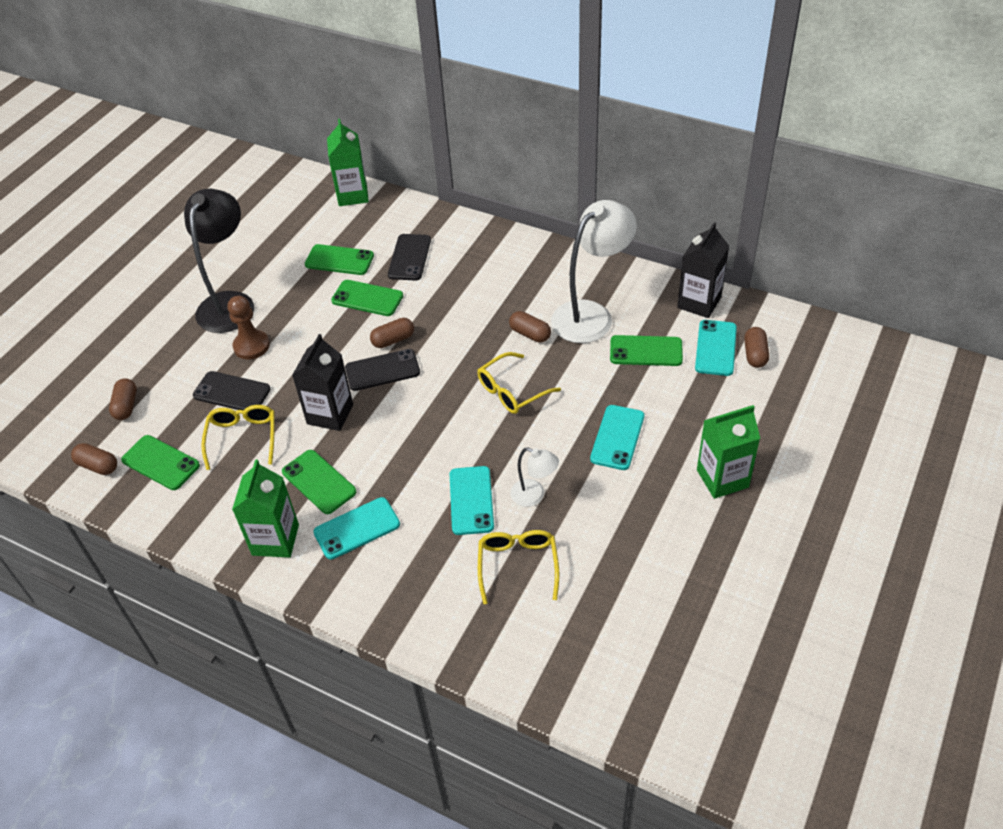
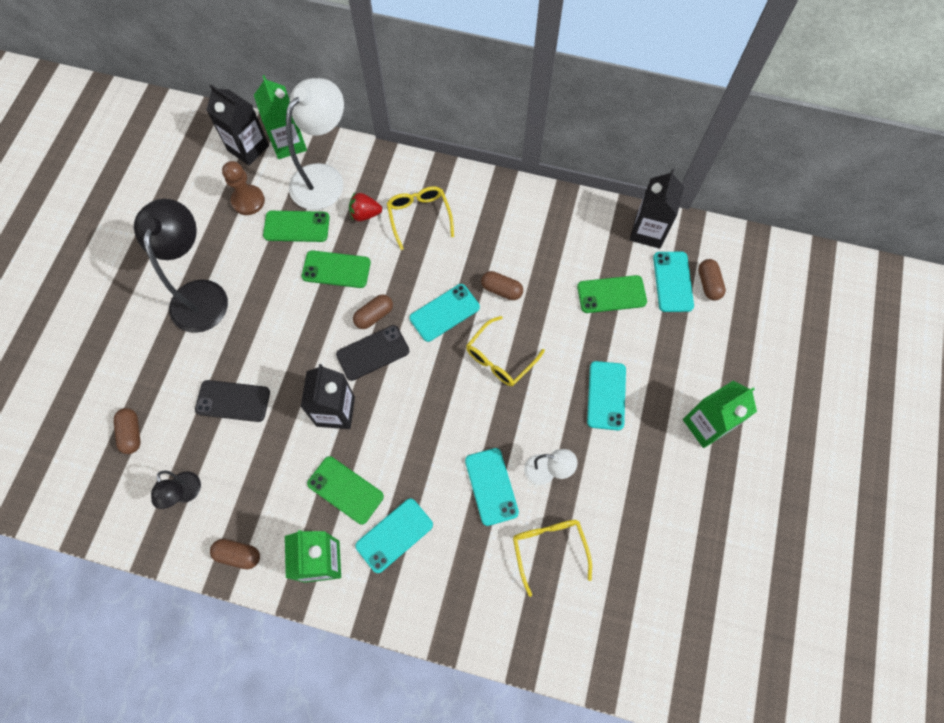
camera: 15 degrees left, 20 degrees up
(98, 466) = (124, 508): brown capsule -> brown capsule (238, 555)
(161, 463) = (186, 494): green phone -> black lamp
(242, 438) = (259, 453): yellow glasses -> yellow glasses (419, 217)
(251, 346) = (237, 343): brown pawn -> brown pawn (248, 201)
(313, 195) = (248, 148): none -> black carton
(409, 257) = (365, 214): black phone -> red strawberry
(465, 346) = (444, 312): none -> turquoise phone
(591, 315) = (553, 259): white lamp -> white lamp (324, 178)

